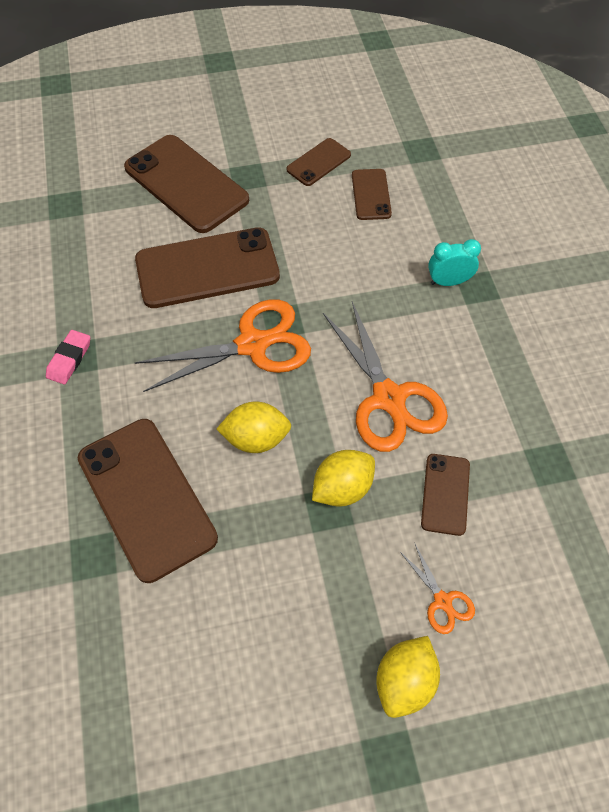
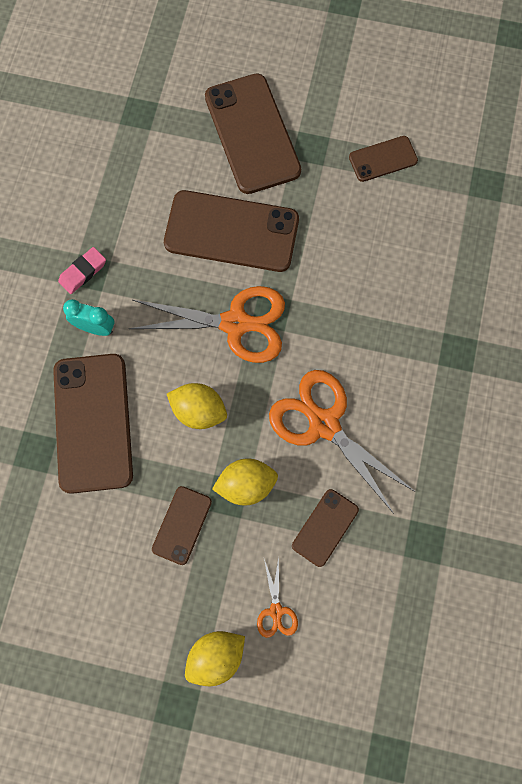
camera: 25 degrees right, 15 degrees up
(371, 194) = (413, 215): brown phone -> brown phone (182, 525)
(389, 398) = (323, 424): orange scissors -> orange scissors turned 135 degrees clockwise
(448, 282) = (435, 336): turquoise clock -> turquoise clock (95, 328)

